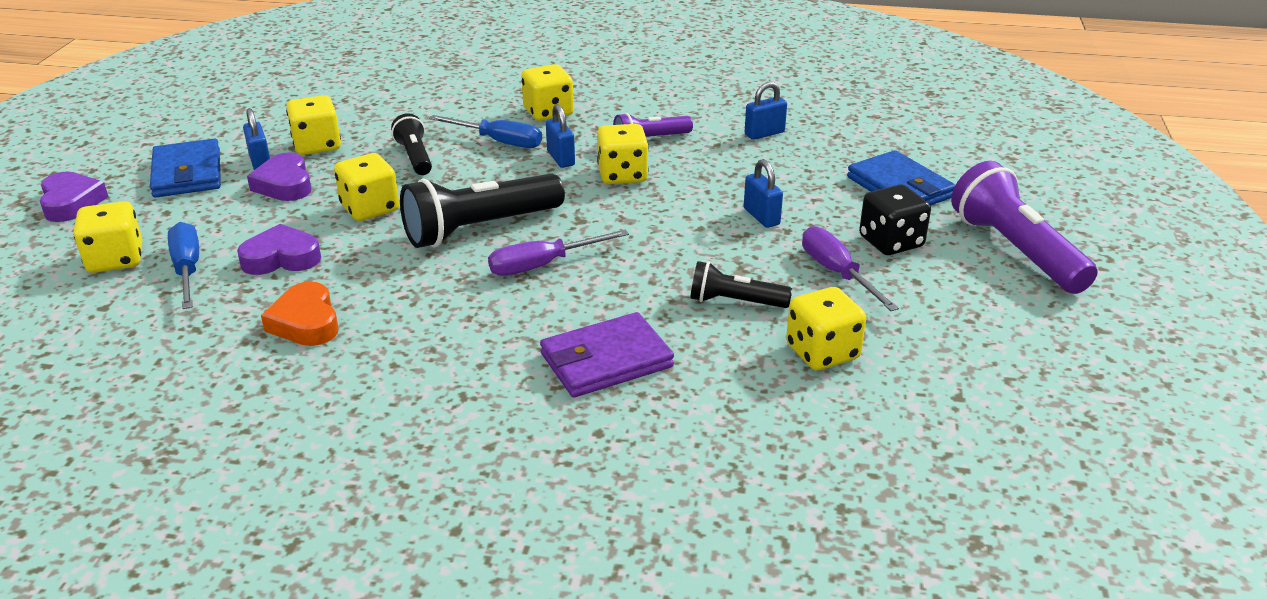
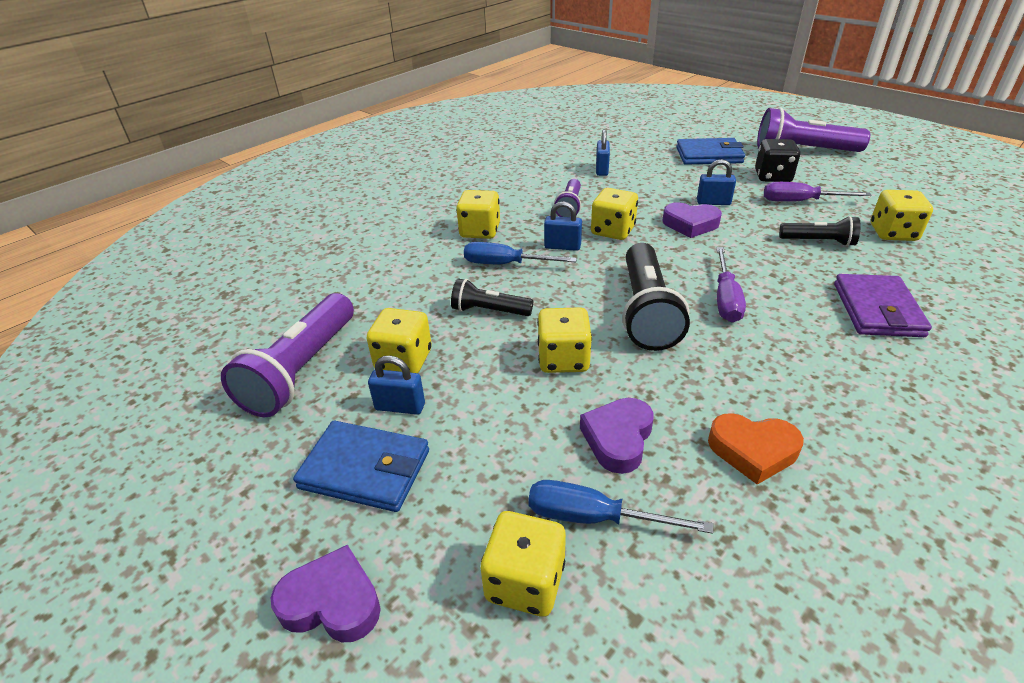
camera: 55 degrees left, 5 degrees up
(277, 114) = (301, 370): none -> purple flashlight
(284, 184) = (465, 401): purple heart -> purple heart (690, 224)
(499, 142) = (505, 264): blue screwdriver -> blue screwdriver turned 135 degrees counterclockwise
(735, 302) = (819, 242): black flashlight -> black flashlight turned 120 degrees counterclockwise

